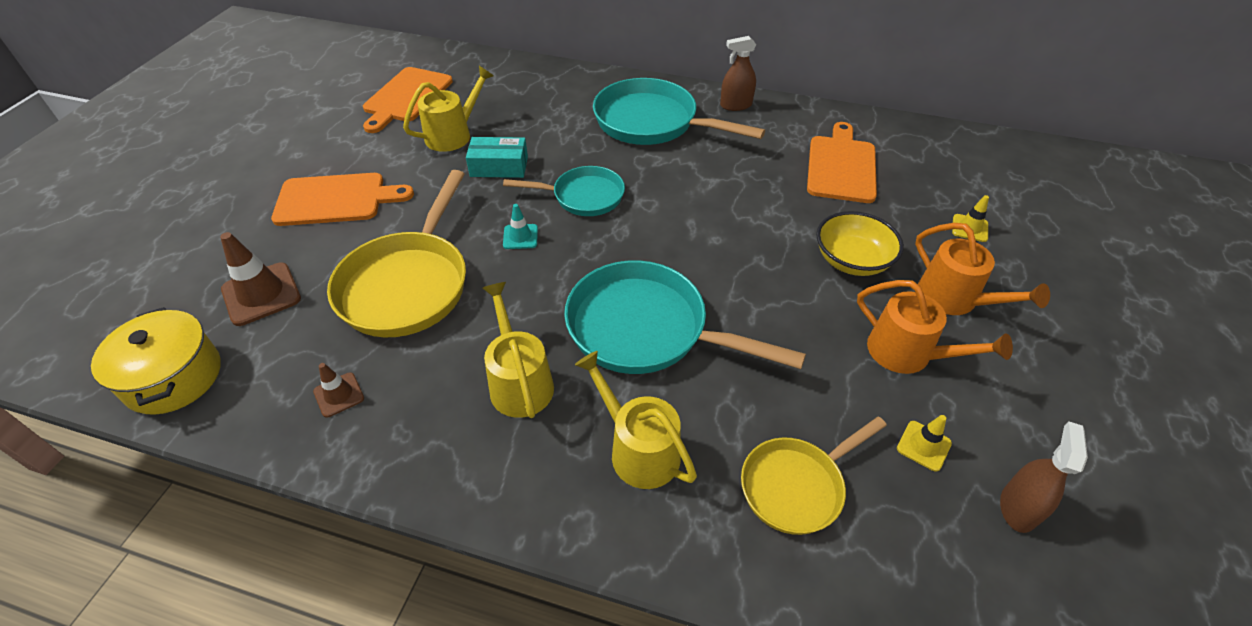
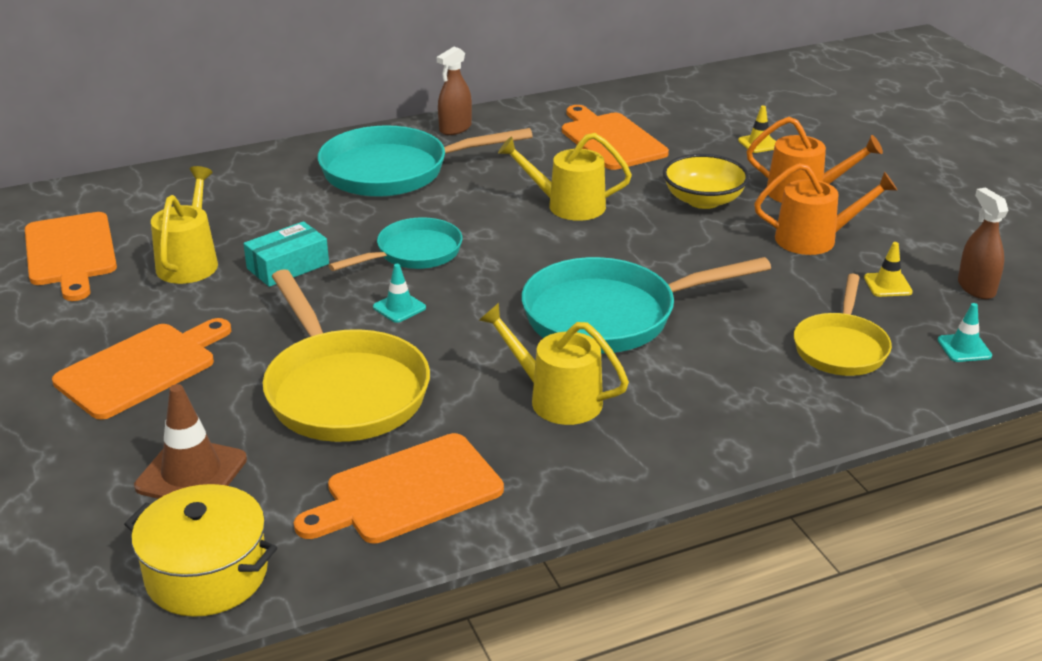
camera: 40 degrees left, 15 degrees down
(339, 395) = (407, 491): brown traffic cone -> orange cutting board
(638, 449) = (710, 387): yellow watering can -> yellow watering can (568, 206)
(920, 571) = (964, 348): none -> turquoise traffic cone

